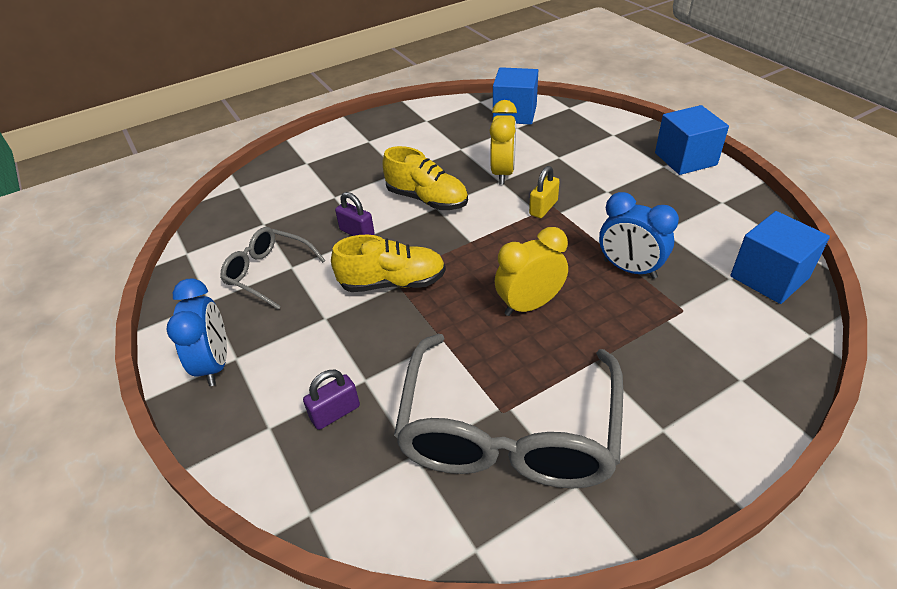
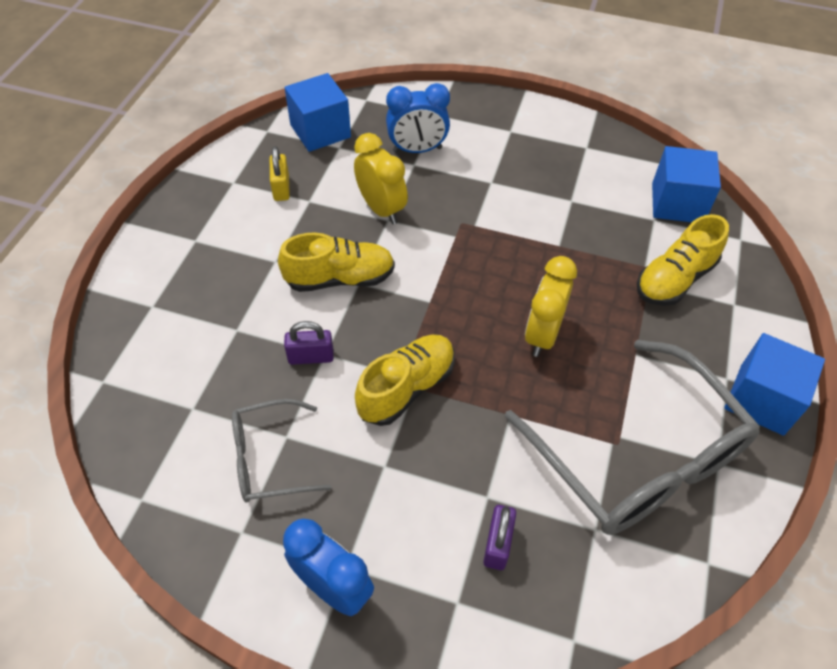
camera: 45 degrees left, 10 degrees up
(543, 208) = (456, 229): yellow padlock -> yellow padlock (281, 188)
(629, 269) = (581, 252): blue clock -> blue clock (417, 150)
(685, 159) = (521, 115): blue cube -> blue cube (761, 400)
(698, 329) = (674, 279): none -> yellow shoe

